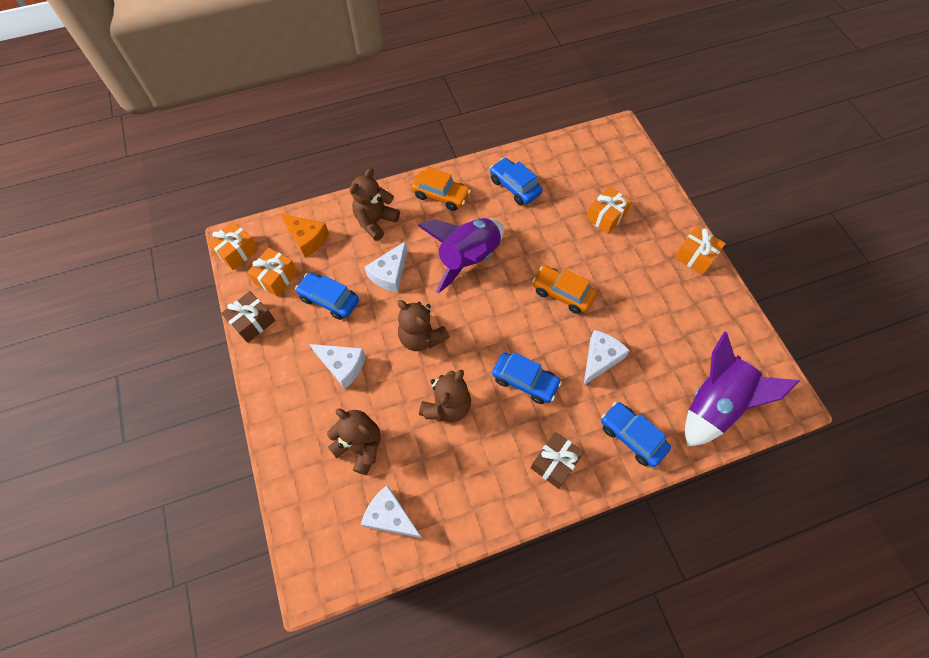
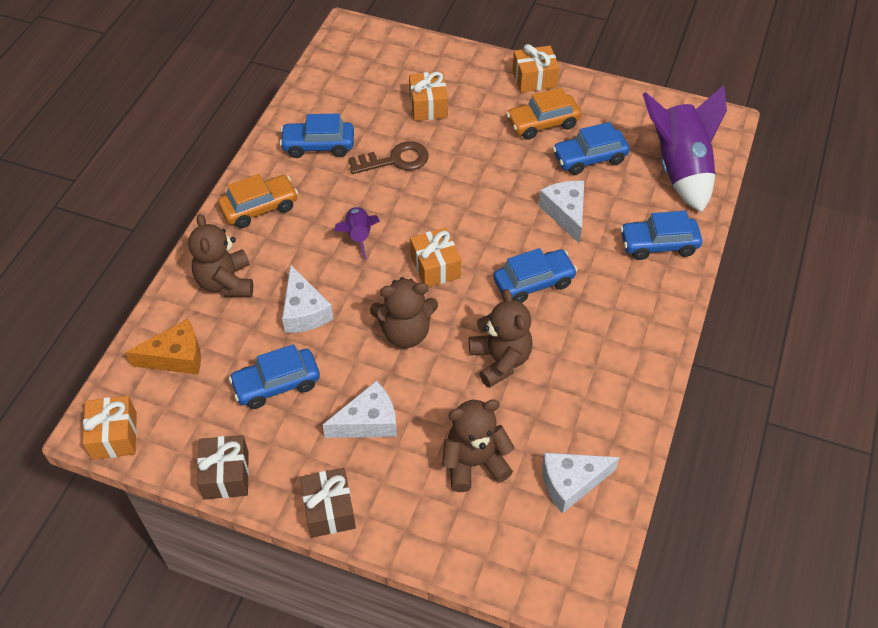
camera: 50 degrees left, 10 degrees down
(276, 278) = (194, 417): orange gift -> orange gift (435, 267)
(468, 258) = (358, 236): purple rocket -> purple rocket, size x0.50
(544, 233) = (395, 160): none -> brown key
(554, 463) = (633, 316): brown gift -> brown gift (329, 510)
(562, 293) = (473, 193): orange car -> orange car (542, 123)
(662, 339) = (589, 158): none -> blue car

